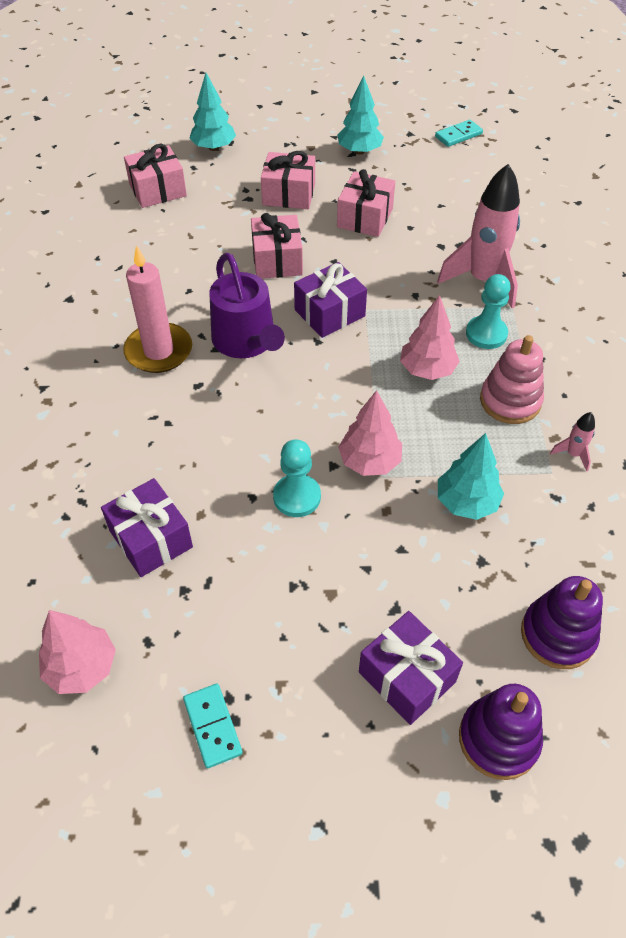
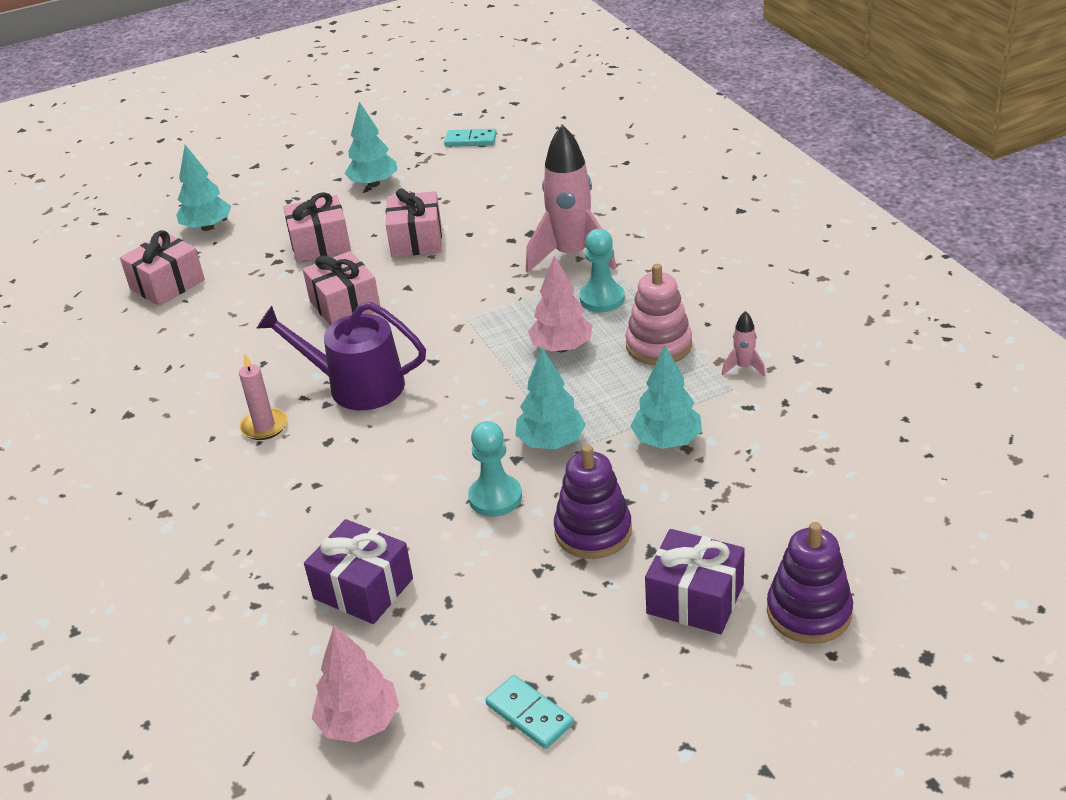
camera: 20 degrees left, 15 degrees down
(159, 351) = (264, 426): pink candle -> pink candle, size x0.60
(246, 341) = (357, 386): purple watering can -> purple watering can turned 150 degrees clockwise
(329, 313) = (431, 333): purple gift -> none
(369, 462) = (551, 442): pink tree -> turquoise tree
(458, 135) = (470, 140): turquoise domino -> turquoise domino turned 60 degrees clockwise
(557, 635) = (814, 512): purple stacking toy -> purple stacking toy (593, 531)

